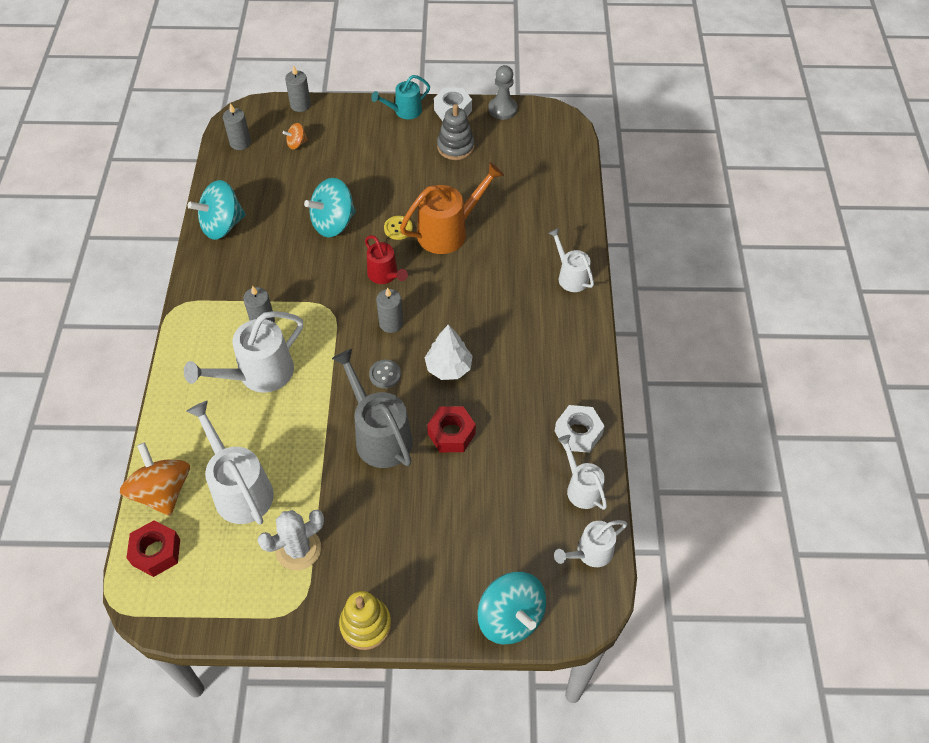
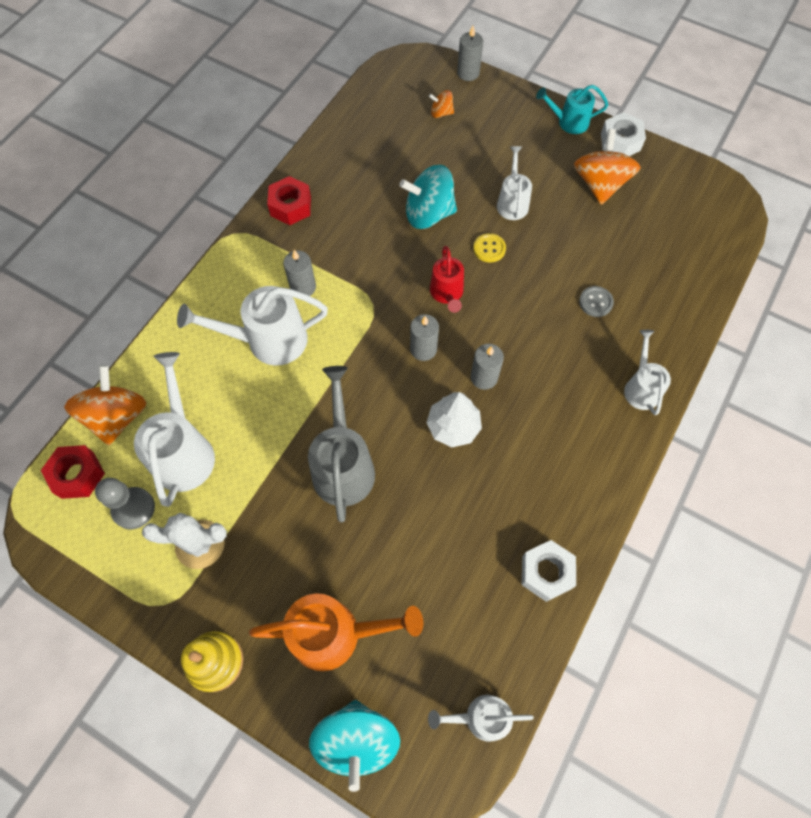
camera: 30 degrees right, 10 degrees up
(222, 225) = (323, 169): turquoise spinning top -> none
(240, 143) = (388, 89): grey candle -> grey candle (484, 377)
(385, 374) = (386, 402): grey button -> grey button (595, 302)
(449, 231) = (539, 275): orange watering can -> orange watering can (336, 634)
(451, 433) = (414, 501): red nut -> red nut (291, 206)
(455, 147) = (600, 184): grey stacking toy -> orange spinning top
(502, 109) = (675, 162): grey pawn -> grey pawn (133, 508)
(581, 487) = (513, 637): white watering can -> white watering can (512, 202)

